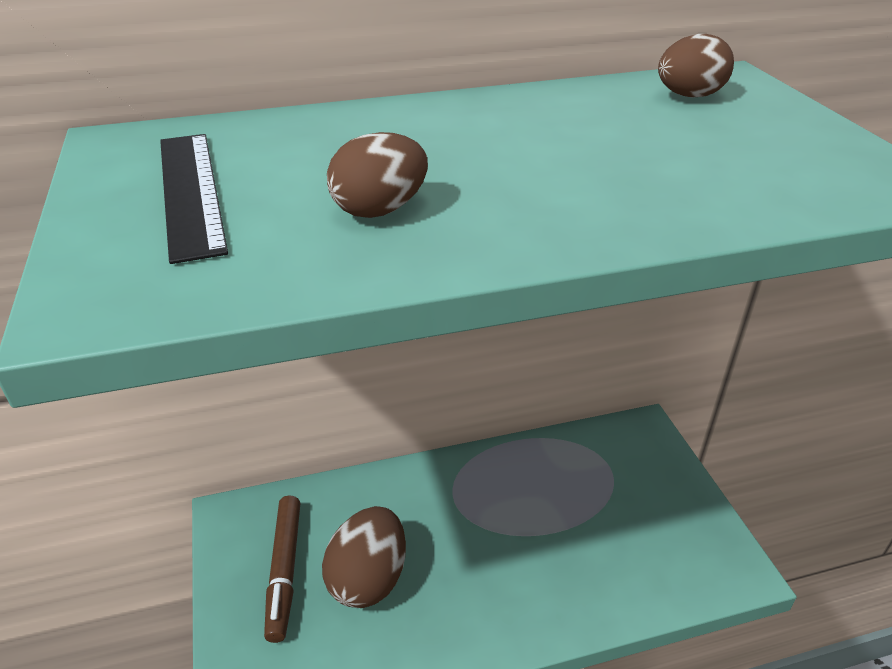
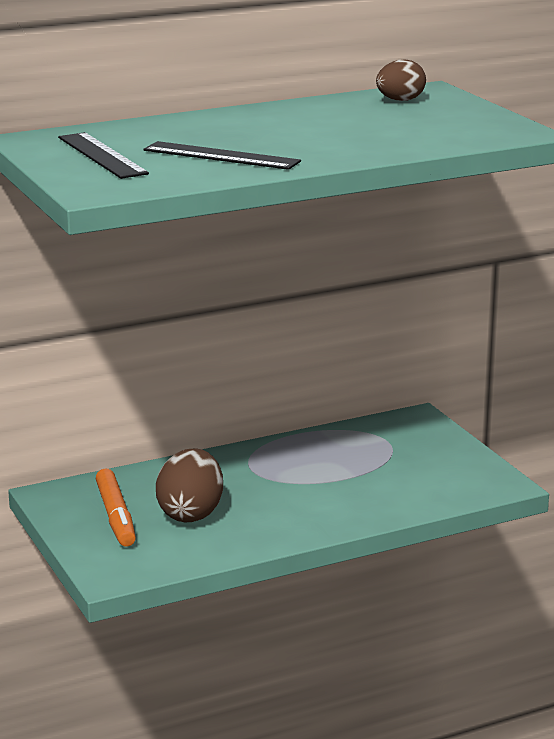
camera: 10 degrees left, 15 degrees down
(284, 571) = (116, 516): brown marker -> orange marker
(380, 210) = (221, 156): brown egg -> black ruler

